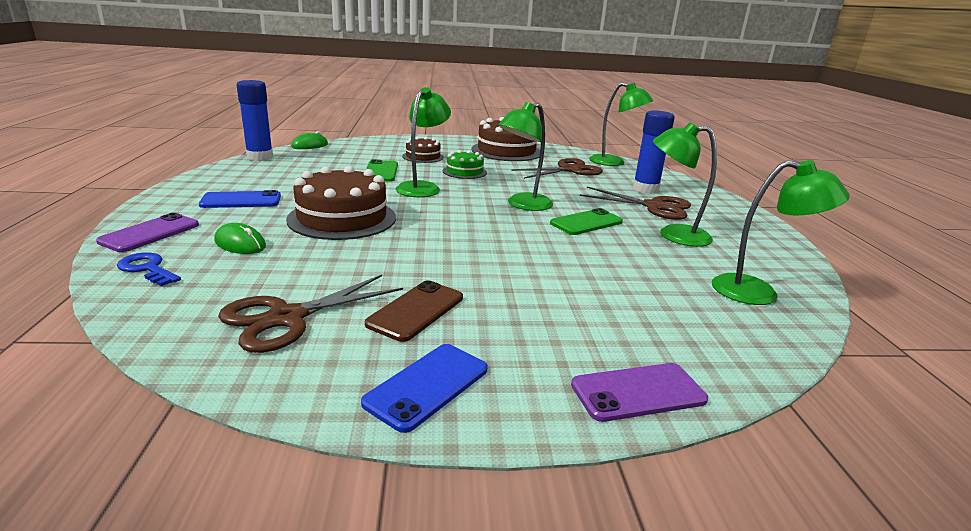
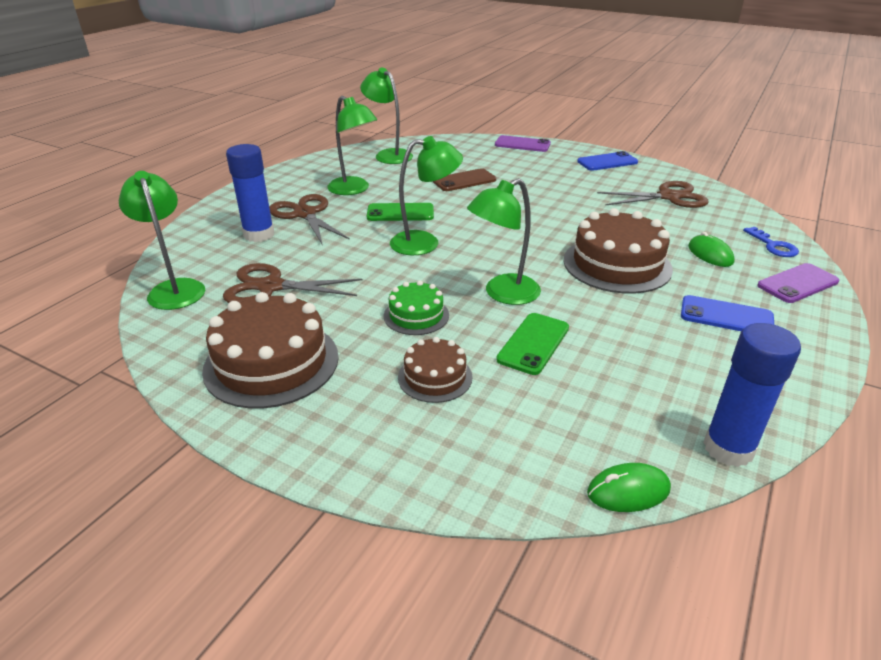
camera: 145 degrees left, 10 degrees up
(416, 311) = (594, 186): brown phone -> brown phone (464, 181)

